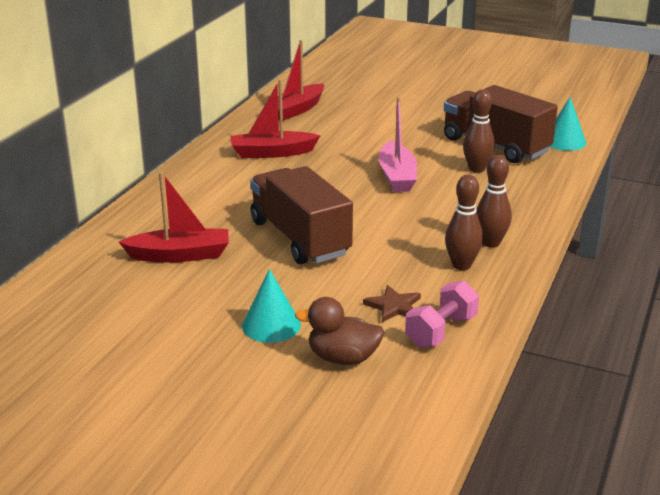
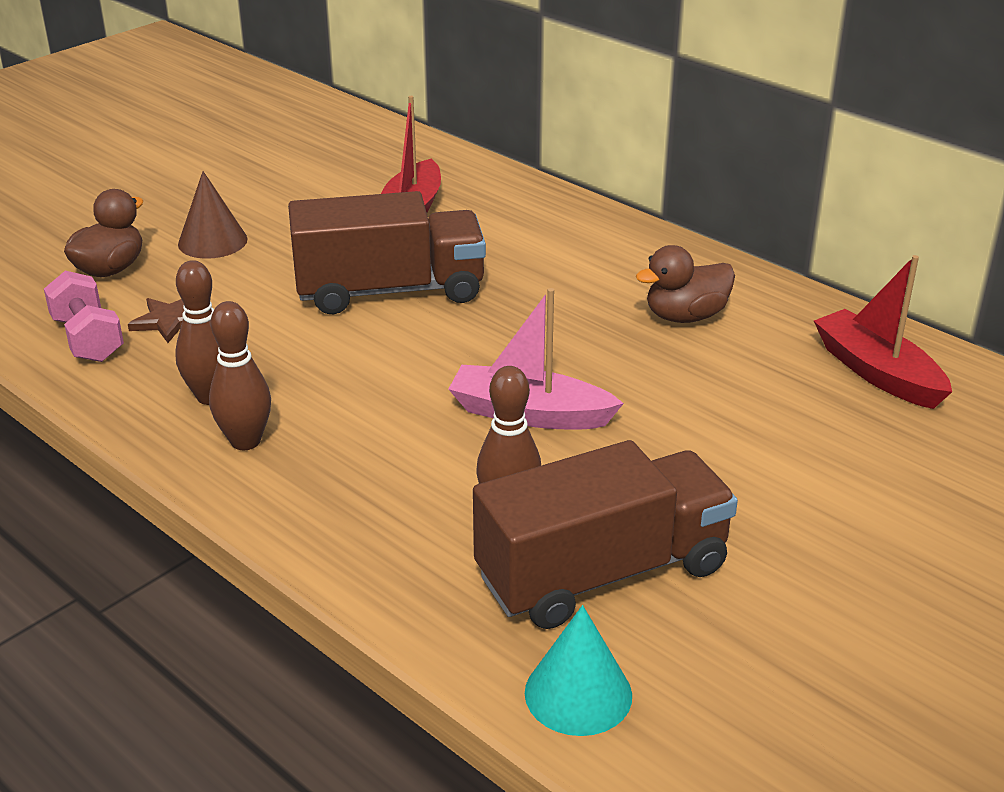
camera: 110 degrees right, 5 degrees up
(271, 325) = (212, 241): turquoise cone -> brown cone
(272, 153) = (685, 316): red boat -> brown duck

